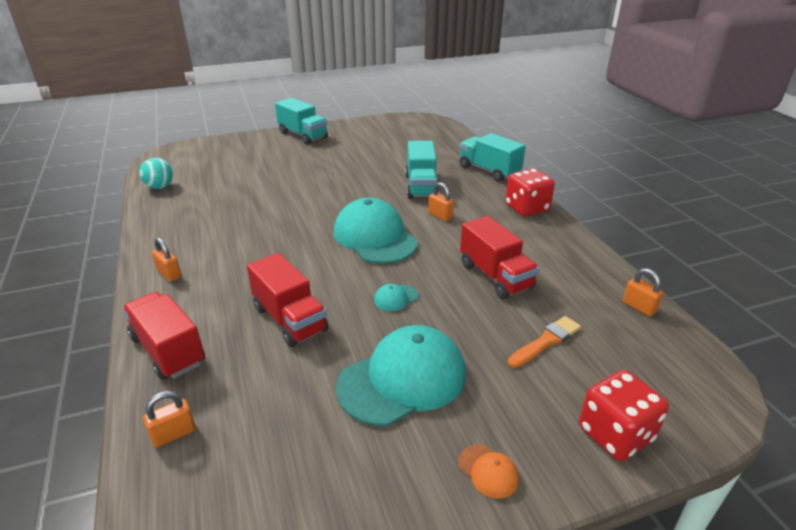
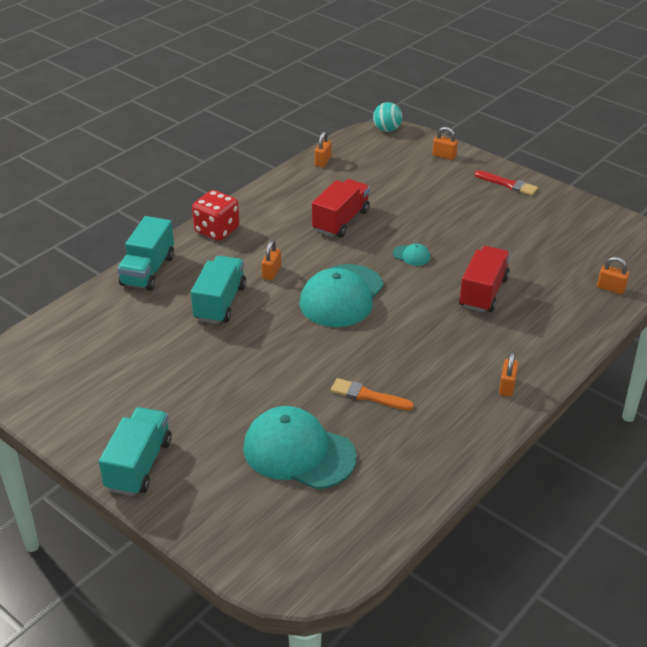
camera: 120 degrees left, 5 degrees up
(160, 187) = (387, 511): turquoise ball -> turquoise ball (387, 130)
(168, 350) = (569, 330): red truck -> none
(402, 379) = (482, 227): turquoise cap -> turquoise cap (298, 452)
(421, 186) = (220, 303): turquoise truck -> turquoise truck turned 45 degrees counterclockwise
(488, 471) = (508, 184): orange cap -> red brush
(546, 341) = (393, 187): orange brush -> orange brush (368, 396)
(615, 434) = (444, 156): red dice -> orange padlock

